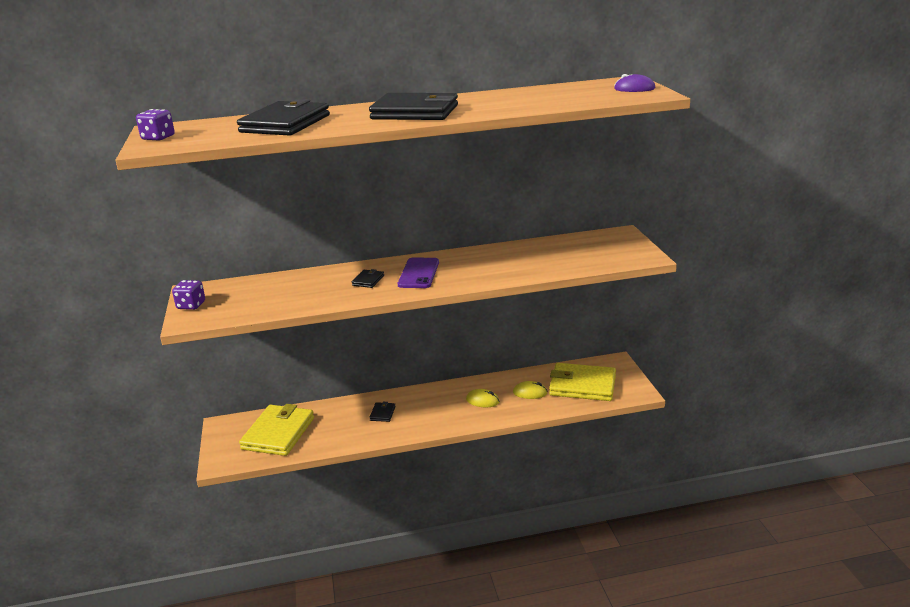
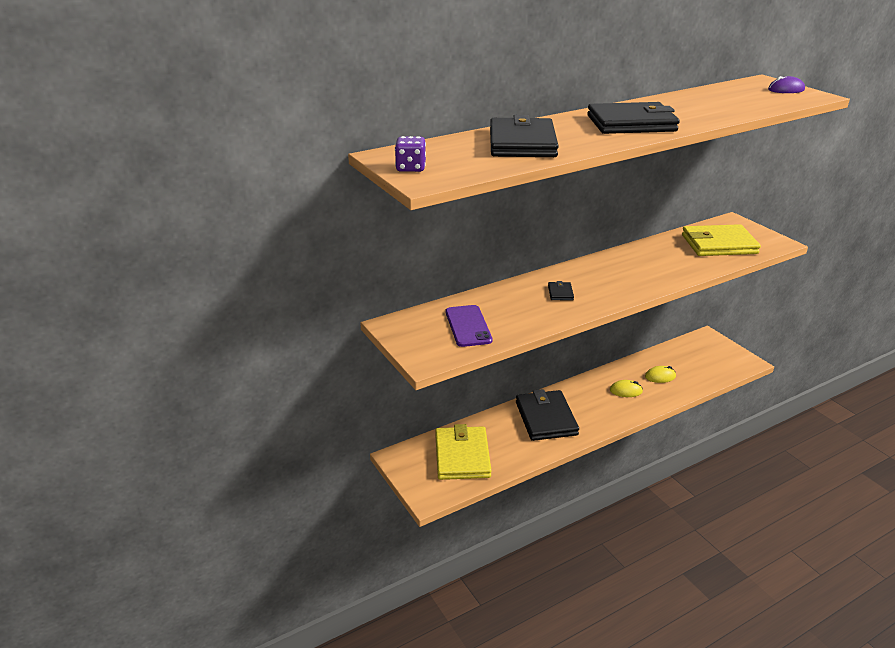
camera: 20 degrees left, 5 degrees up
(191, 305) = (409, 342): purple dice -> none
(382, 413) = (546, 418): black wallet -> black wallet, size x2.38
(418, 273) = (600, 280): purple phone -> purple phone (468, 326)
(582, 385) = (698, 363): yellow wallet -> yellow wallet (719, 244)

